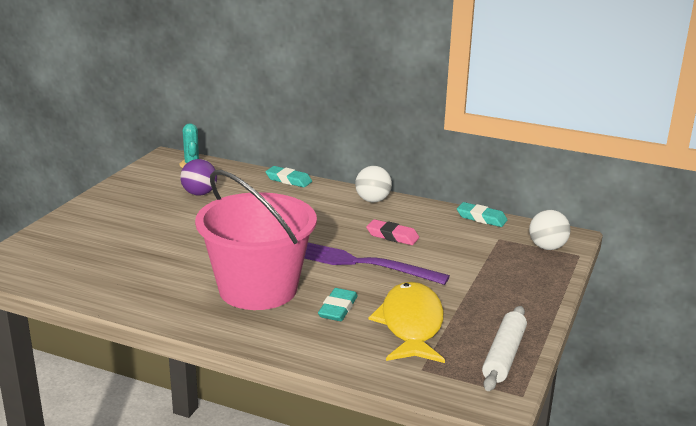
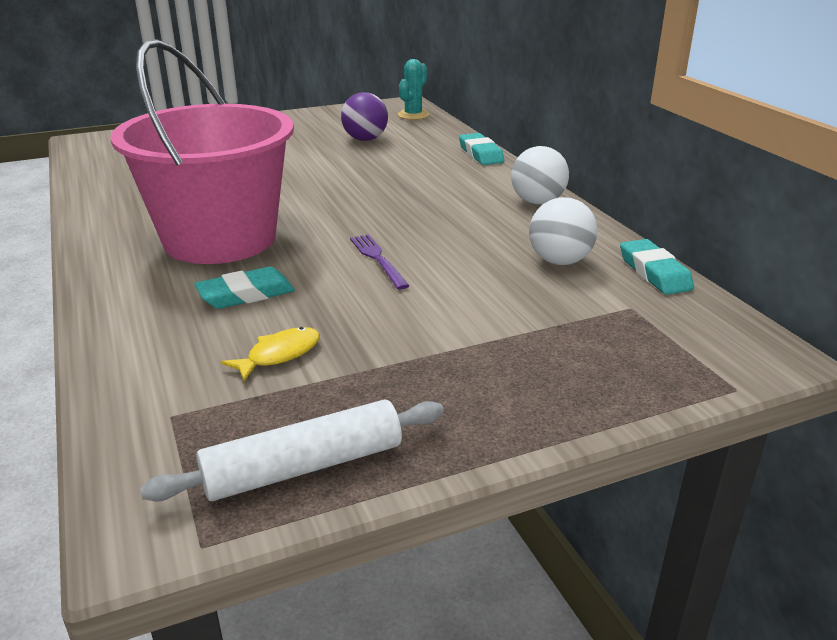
camera: 45 degrees right, 5 degrees up
(361, 263) = (378, 259): purple fork -> purple fork, size x0.47
(392, 236) = (480, 246): pink eraser -> none
(411, 325) = (279, 355): yellow fish -> yellow fish, size x0.43
(547, 247) = (693, 352): white ball -> white ball (559, 261)

